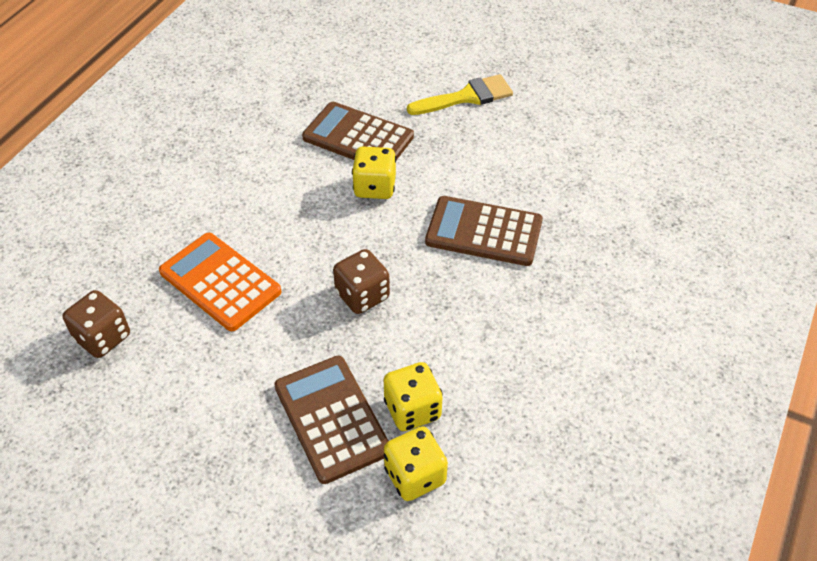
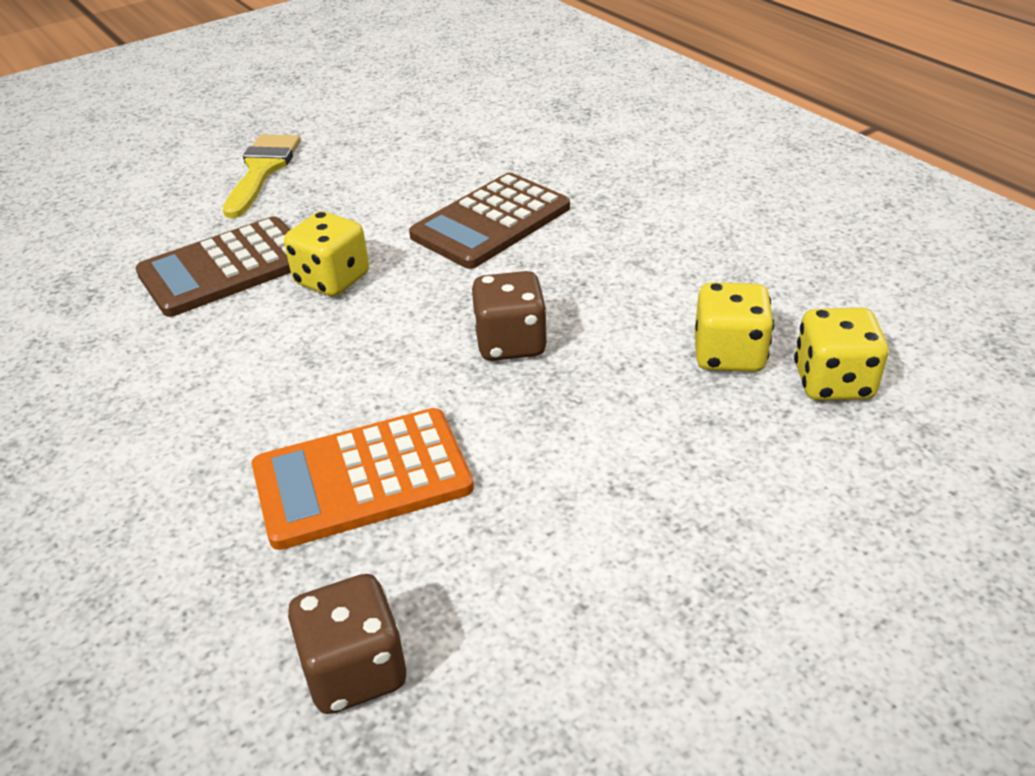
camera: 60 degrees left, 10 degrees down
(332, 418) = (703, 430): brown calculator -> none

